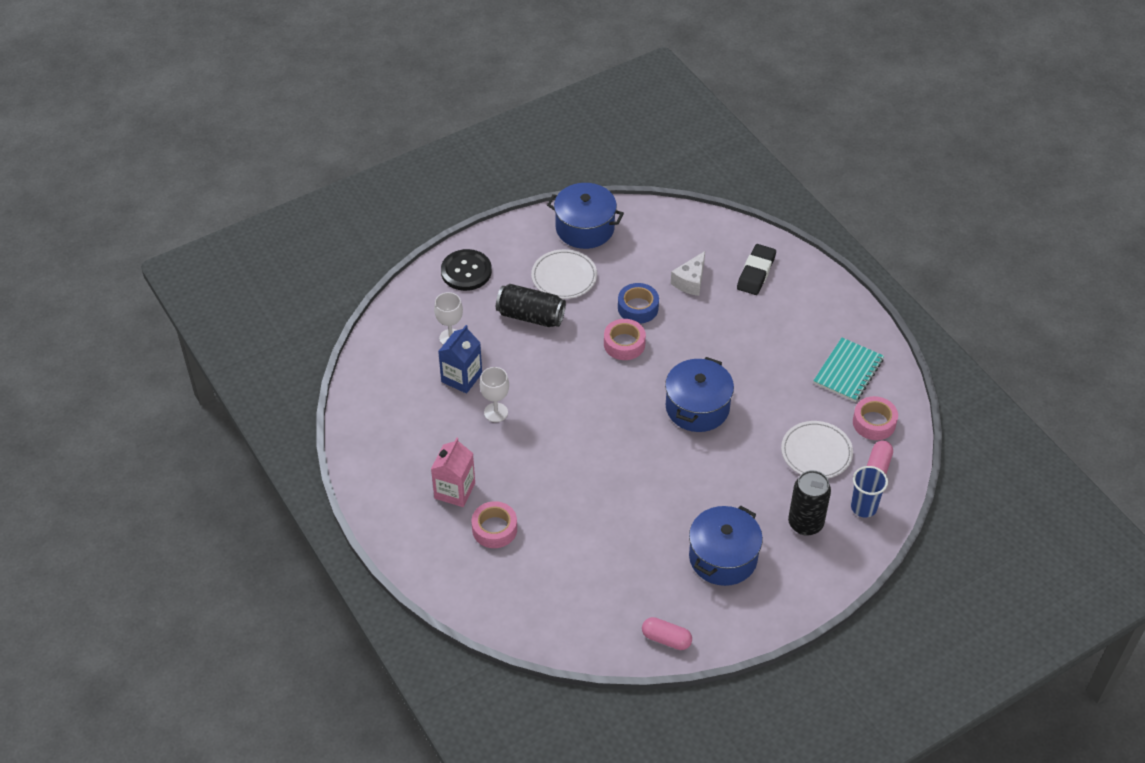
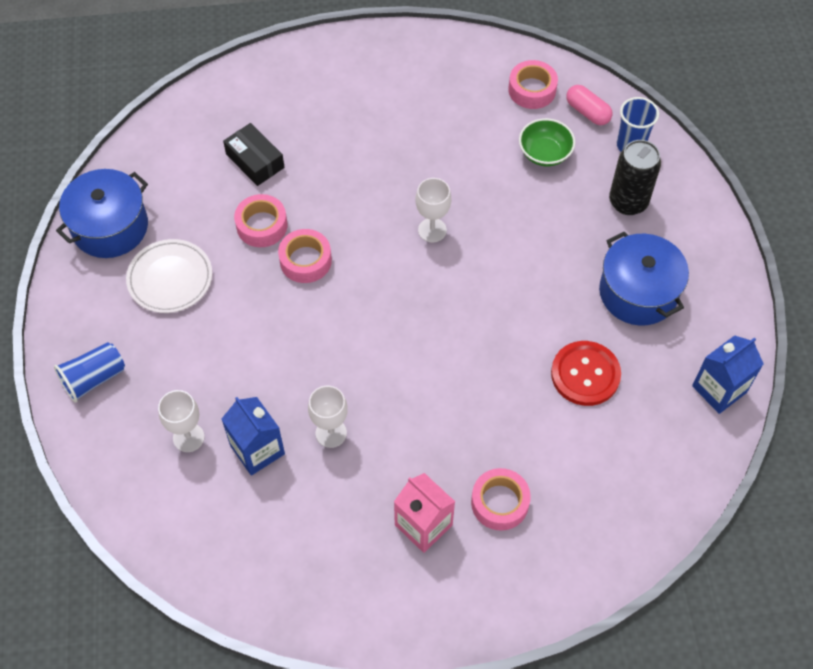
camera: 65 degrees left, 10 degrees up
(466, 271) = (94, 378): black button -> blue cup
(530, 316) = (208, 337): black can -> none
(628, 546) = (585, 374): none -> red button
(638, 308) = (262, 225): blue tape -> pink tape
(666, 639) = (719, 389): pink capsule -> blue carton
(690, 281) = (255, 161): white cheese -> black box
(697, 407) = (432, 230): blue pot -> white goblet
(756, 272) = (280, 98): black eraser -> none
(816, 452) = (544, 153): white plate -> green bowl
(848, 371) = (456, 81): turquoise notebook -> none

